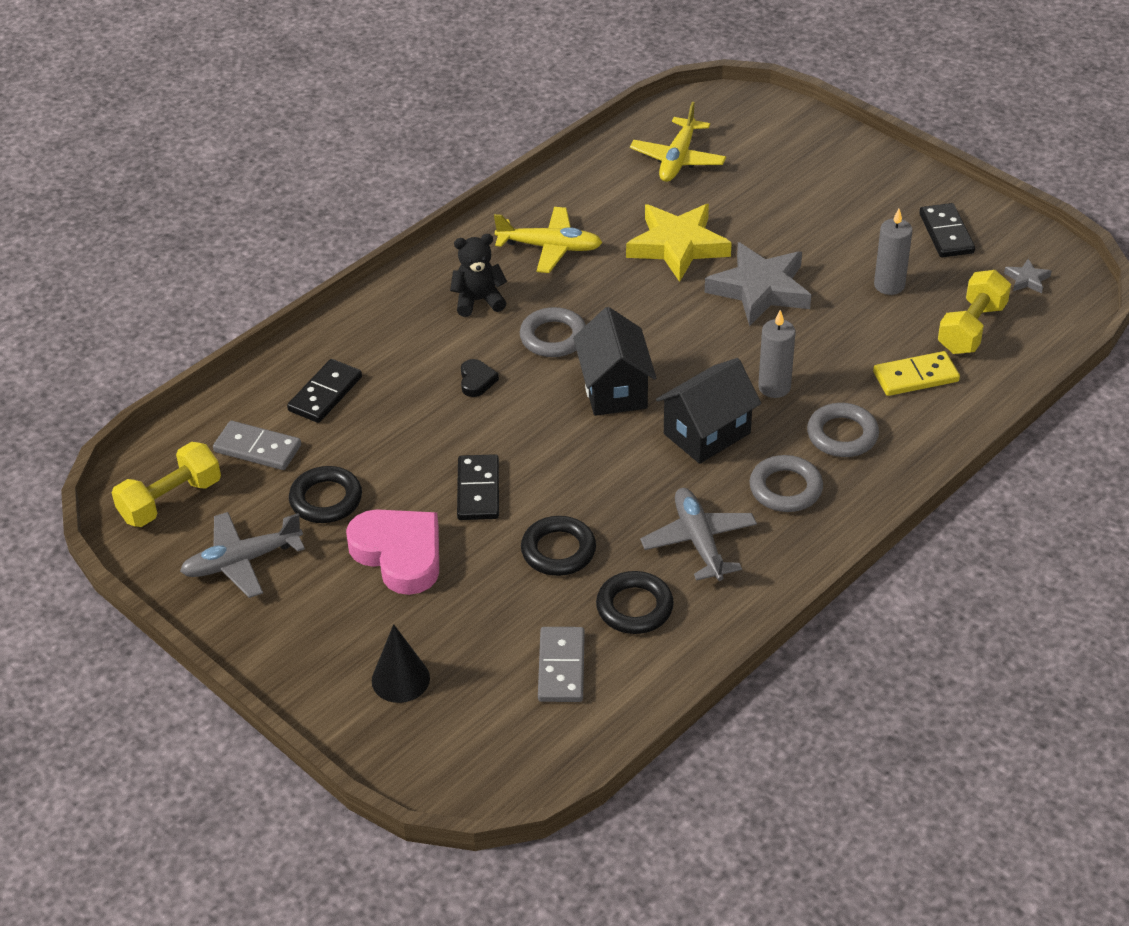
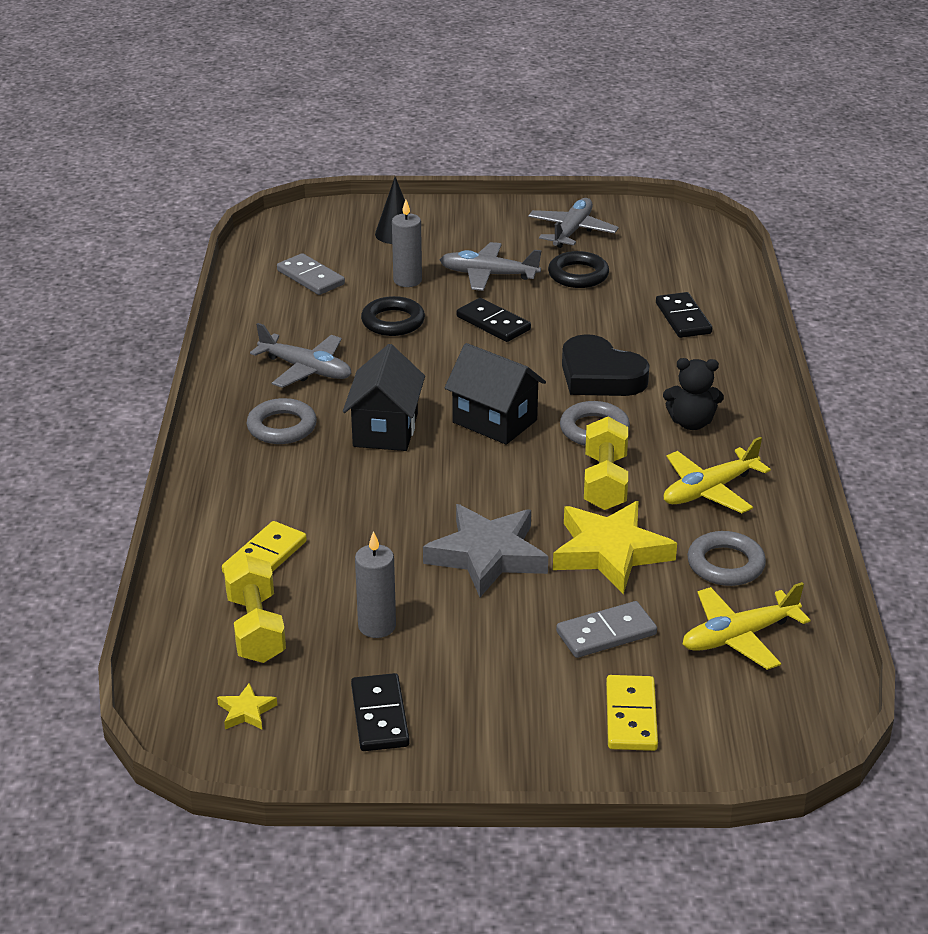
camera: 135 degrees right, 10 degrees down
(170, 500) = (665, 233): yellow dumbbell -> yellow dumbbell (605, 482)
(257, 449) = (666, 275): grey domino -> grey domino (606, 633)
(399, 554) = (488, 275): pink heart -> grey plane
(476, 381) = (600, 376): black heart -> black heart, size x2.20
(478, 300) = (691, 423): black teddy bear -> black teddy bear turned 60 degrees clockwise
(634, 607) = (303, 320): black ring -> none
(678, 159) = (738, 637): yellow plane -> yellow plane turned 90 degrees counterclockwise
(774, 387) = (375, 487): grey candle -> grey candle (407, 280)
(800, 156) = (631, 716): none -> yellow domino
(842, 435) = (279, 482): grey ring -> grey ring (725, 564)
(946, 233) = (379, 716): black domino -> black domino turned 45 degrees clockwise
(1027, 279) = (246, 711): grey star -> yellow star

